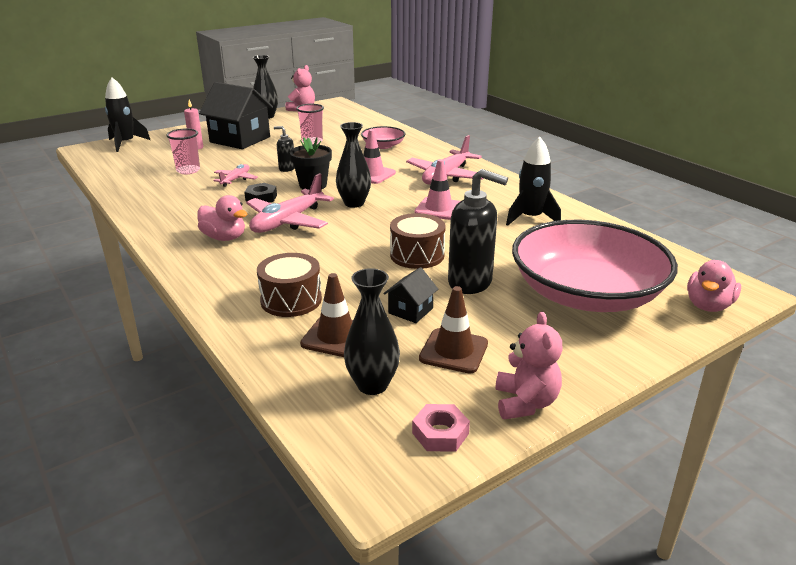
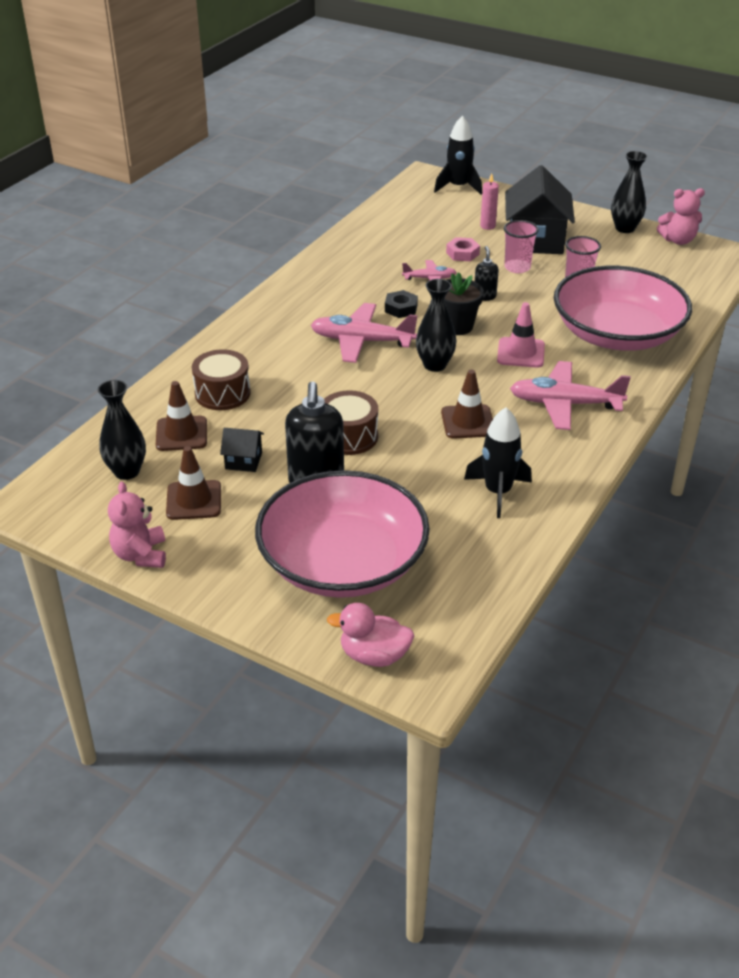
camera: 65 degrees right, 10 degrees up
(188, 170) = (426, 246): pink cup -> pink cup (517, 267)
(224, 238) = (304, 321): pink duck -> none
(383, 146) = (617, 334): pink bowl -> pink bowl, size x2.24
(438, 209) = (468, 422): pink traffic cone -> brown traffic cone
(440, 433) = (84, 520): pink nut -> pink nut (462, 253)
(525, 403) = (140, 555): pink teddy bear -> pink teddy bear turned 105 degrees clockwise

